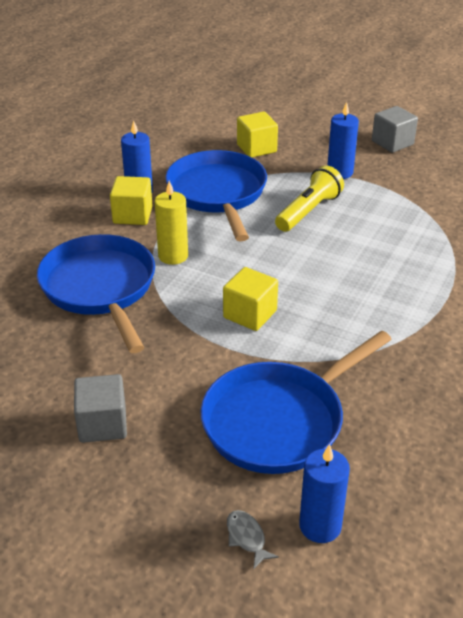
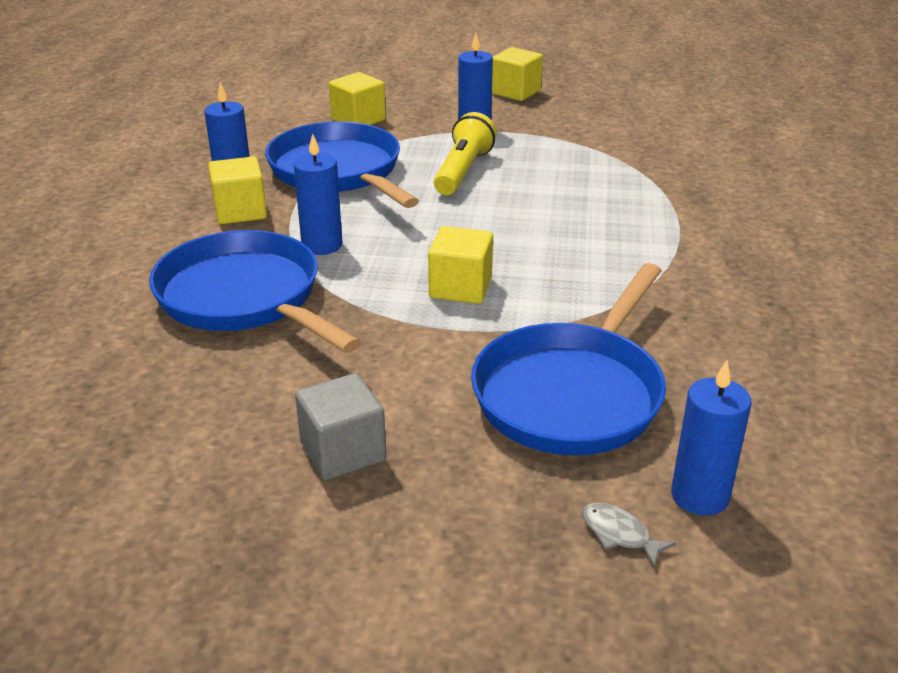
camera: 20 degrees left, 5 degrees down
(173, 256) = (322, 245): yellow candle -> blue candle
(392, 143) = (515, 92): grey cube -> yellow cube

